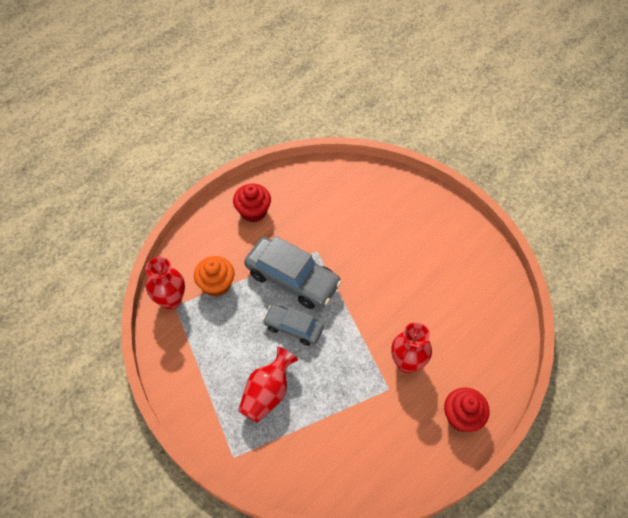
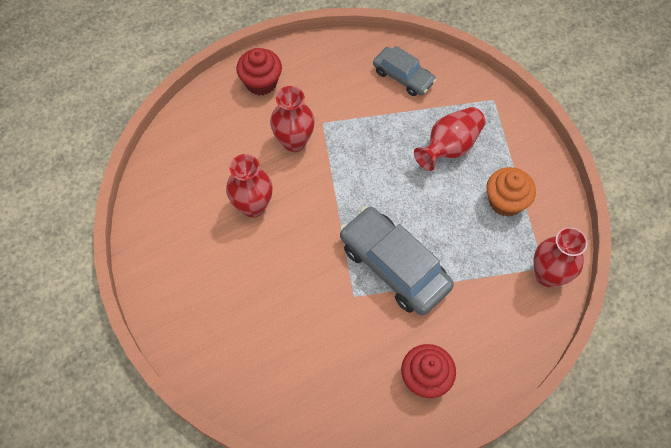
camera: 165 degrees left, 5 degrees up
(216, 284) = (489, 281): orange cupcake -> orange cupcake (505, 201)
(293, 327) = (406, 207): grey car -> grey car (403, 76)
(418, 298) = (253, 206): none -> red vase

